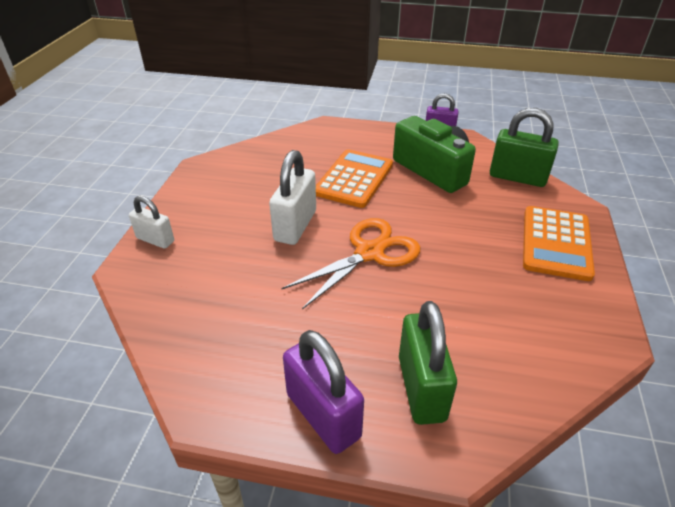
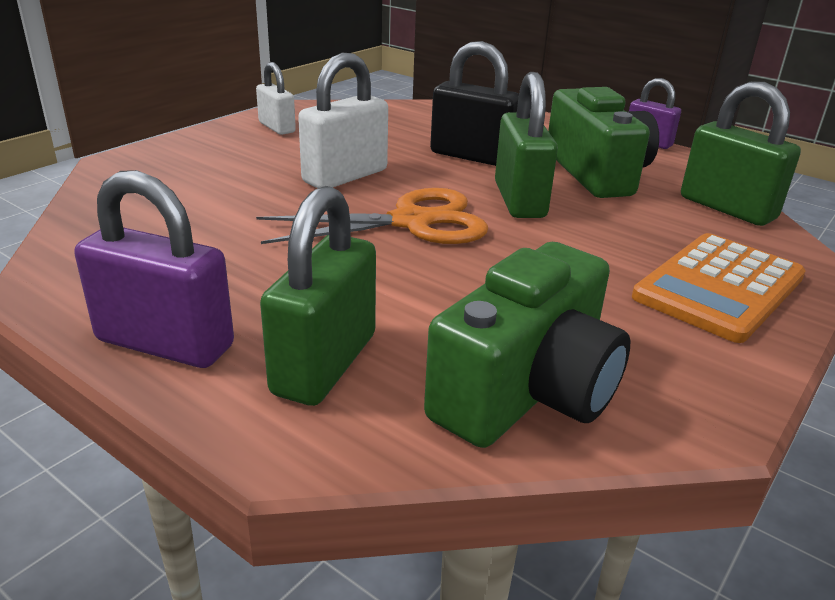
camera: 25 degrees right, 10 degrees down
(155, 240) = (173, 149): white padlock -> white padlock (277, 127)
(323, 415) = (165, 343): purple padlock -> purple padlock turned 60 degrees counterclockwise
(354, 179) = (472, 156): orange calculator -> black padlock
(412, 210) = (519, 200): none -> green padlock
(529, 358) = (527, 390): none -> green camera

